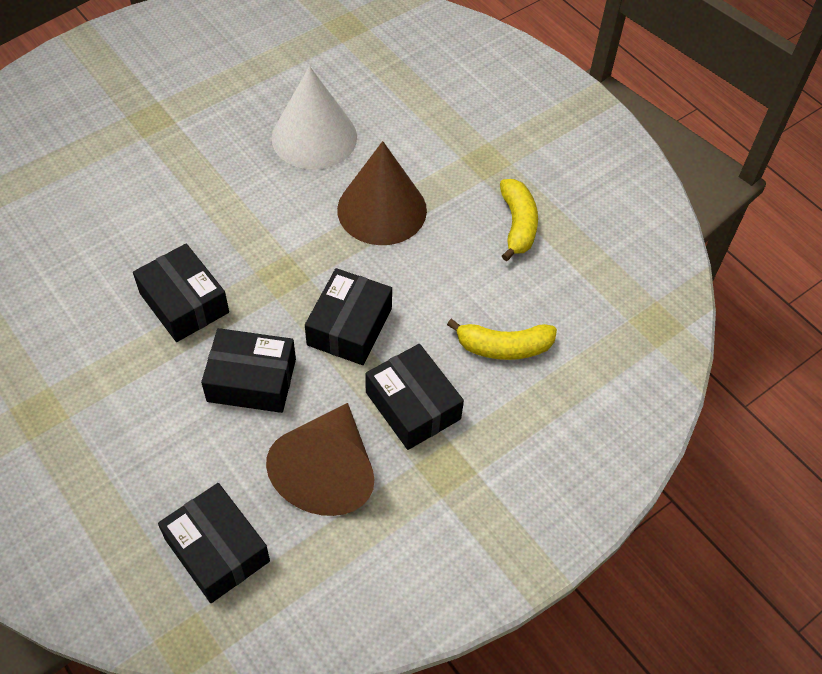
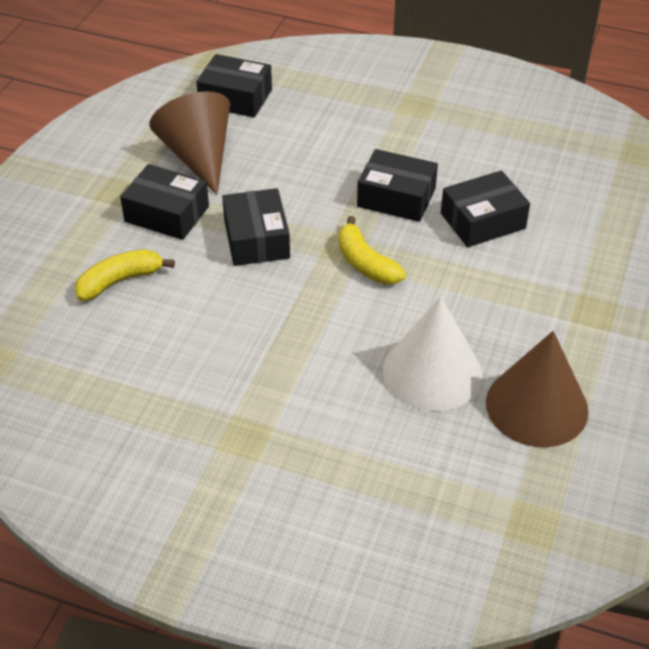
camera: 150 degrees right, 10 degrees down
(251, 380) = (298, 178): black box -> black box (483, 221)
(382, 209) = (307, 337): brown cone -> brown cone (536, 406)
(517, 225) = (169, 386): yellow banana -> yellow banana (365, 263)

